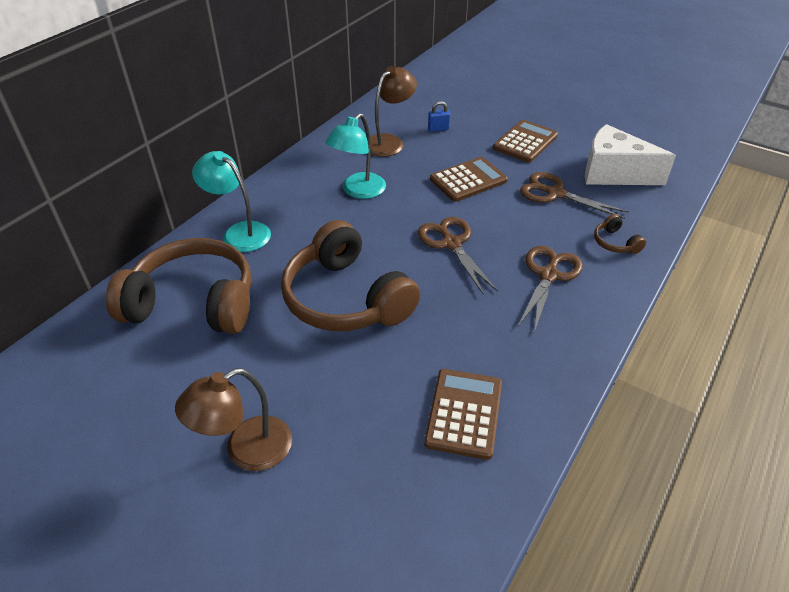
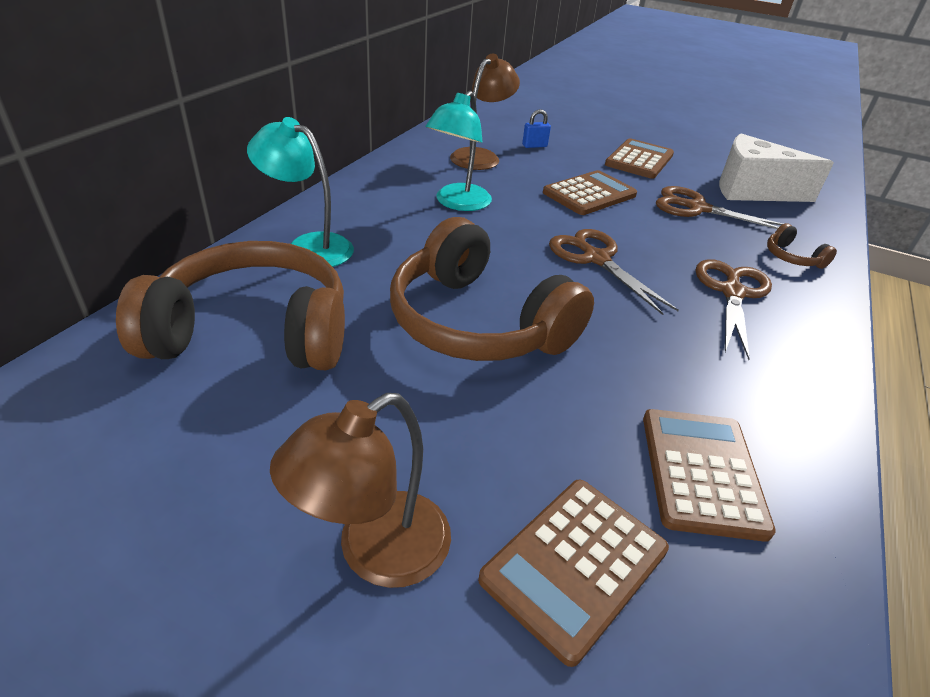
camera: 10 degrees left, 5 degrees down
(361, 465) = (574, 564): none -> brown calculator

